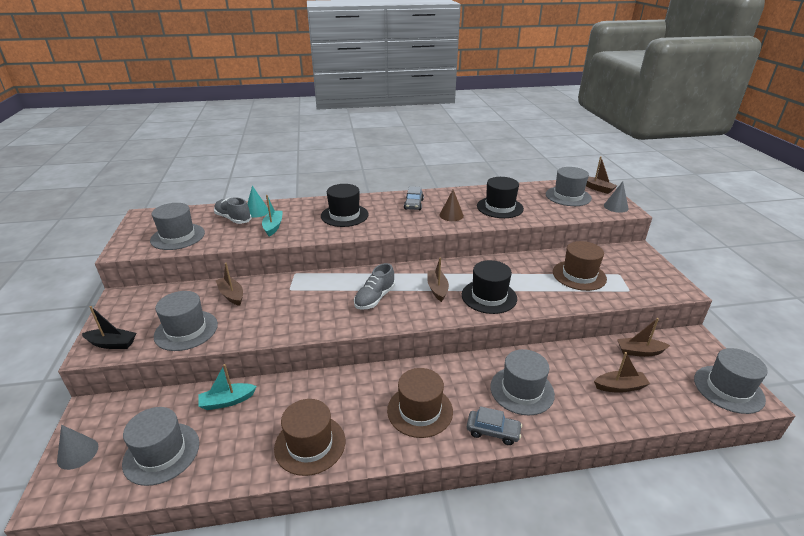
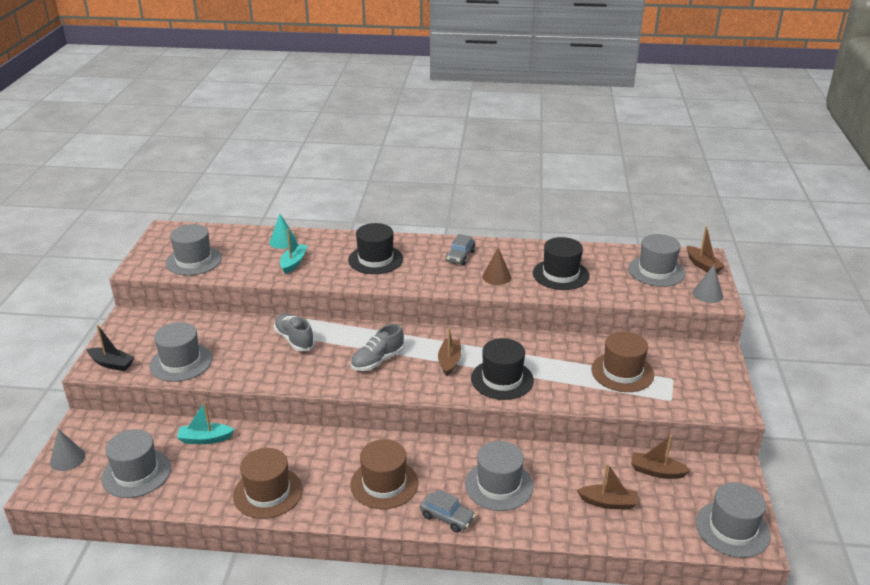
camera: 15 degrees right, 0 degrees up
(231, 295) = (234, 333): brown boat -> none
(233, 219) = (255, 247): grey shoe -> grey shoe (294, 339)

